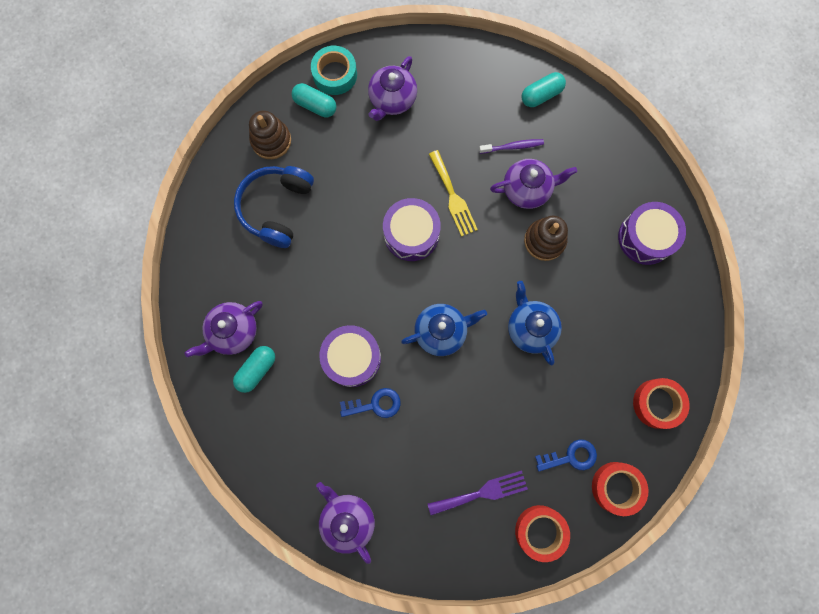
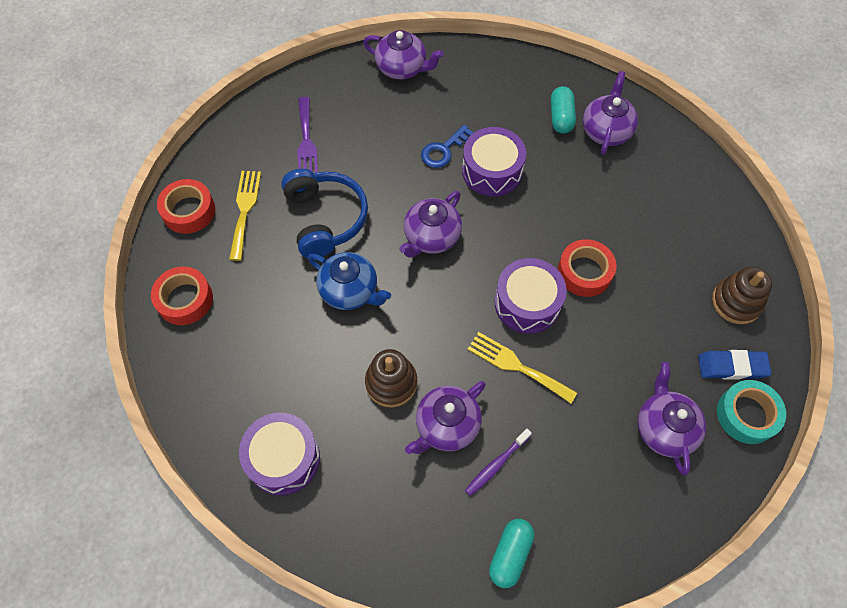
camera: 145 degrees right, 15 degrees down
(277, 208) = (668, 245): blue headphones -> blue headphones (325, 219)
(315, 105) = (732, 366): turquoise capsule -> blue eraser
(441, 332) = (431, 237): blue teapot -> purple teapot
(482, 493) = (306, 142): purple fork -> purple fork turned 45 degrees counterclockwise
(540, 531) = (239, 144): red tape -> red tape (584, 272)
(570, 456) = (245, 210): blue key -> yellow fork

